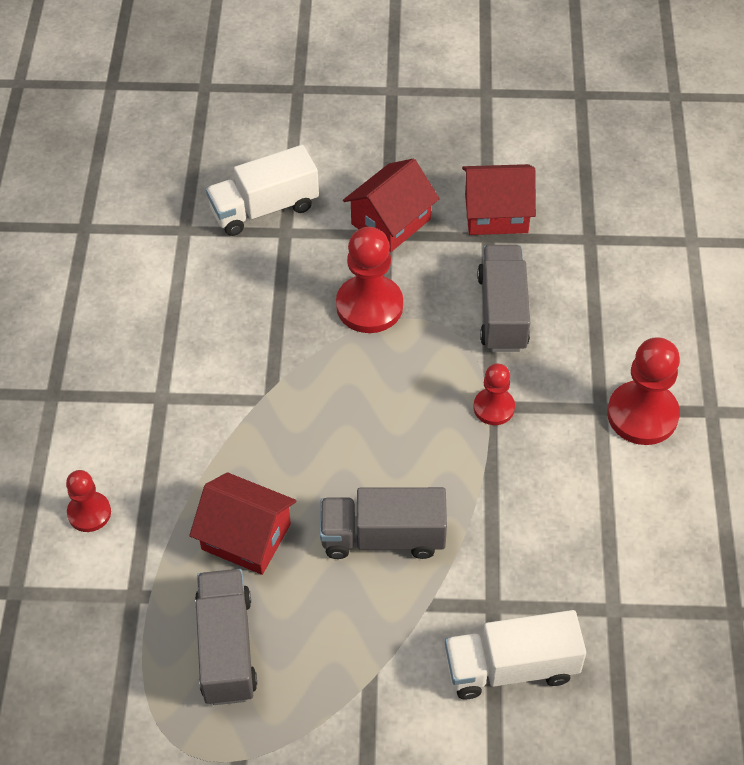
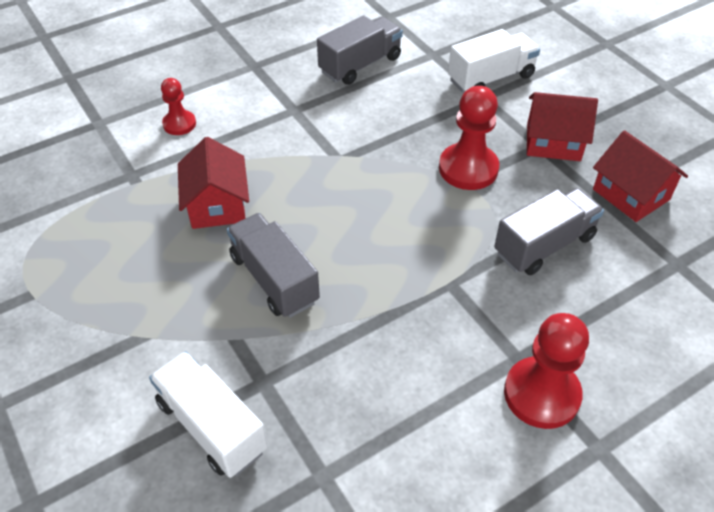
camera: 55 degrees right, 5 degrees down
(227, 648) = (120, 241): grey truck -> grey truck (360, 65)
(264, 208) = (491, 78): white truck -> white truck turned 120 degrees clockwise
(494, 408) = (450, 286): red pawn -> none

